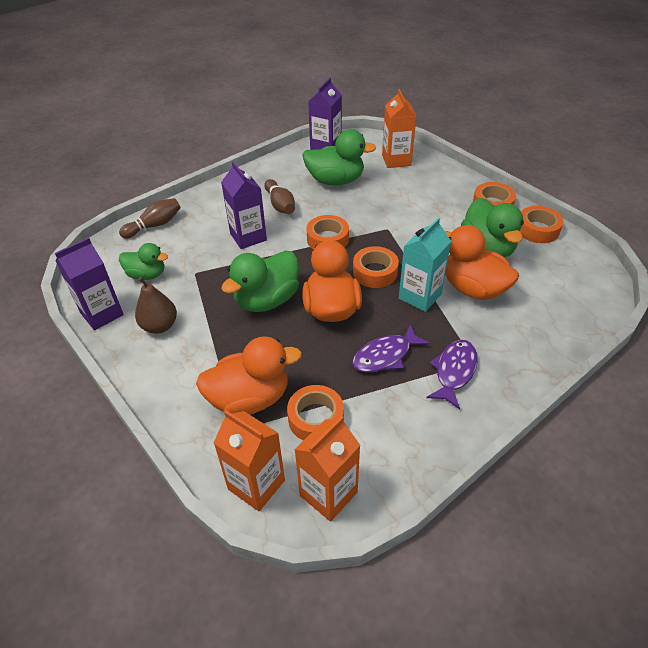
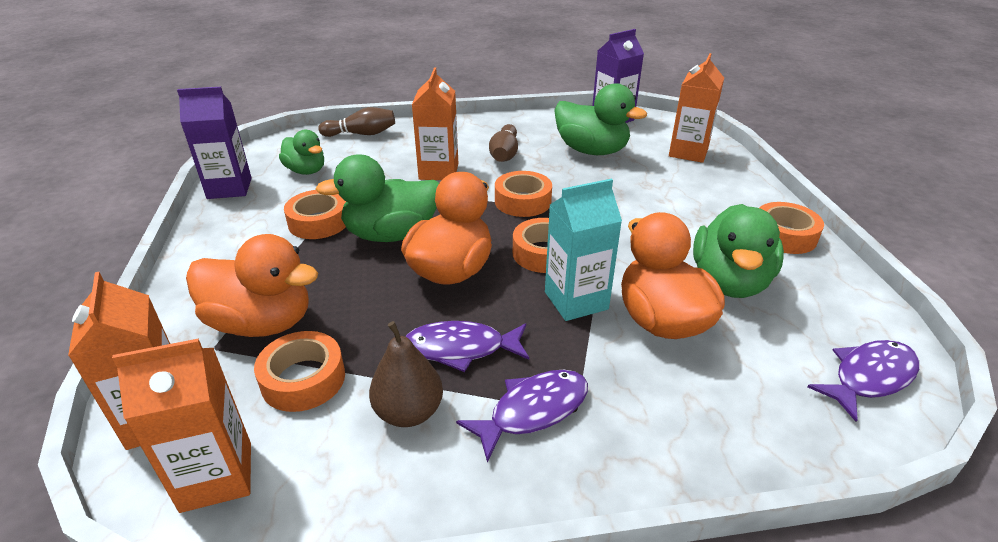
camera: 30 degrees right, 10 degrees down
(160, 326) = (264, 217): brown pear -> brown pear (409, 412)
(248, 237) = (438, 171): purple carton -> orange carton
(537, 230) = (833, 287): orange tape -> orange tape (318, 222)
(585, 277) = (869, 377): none -> purple fish

